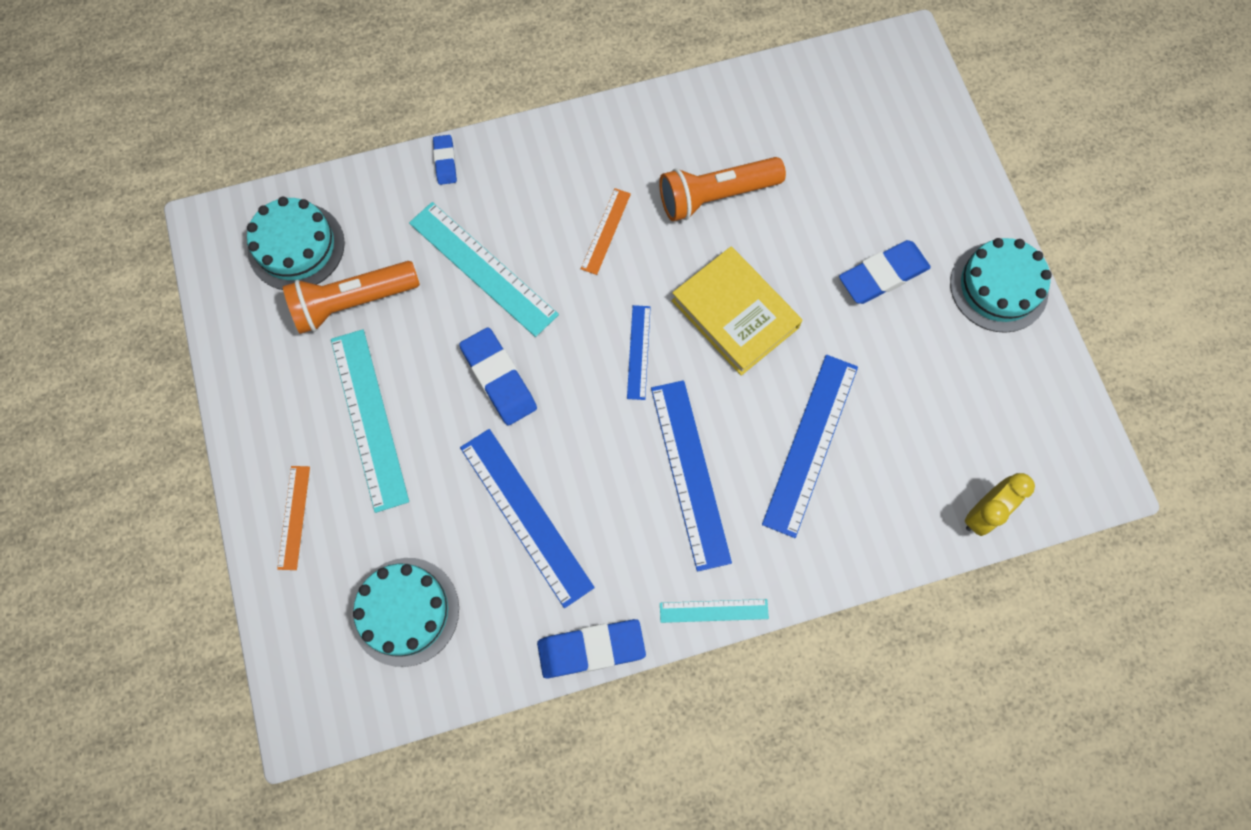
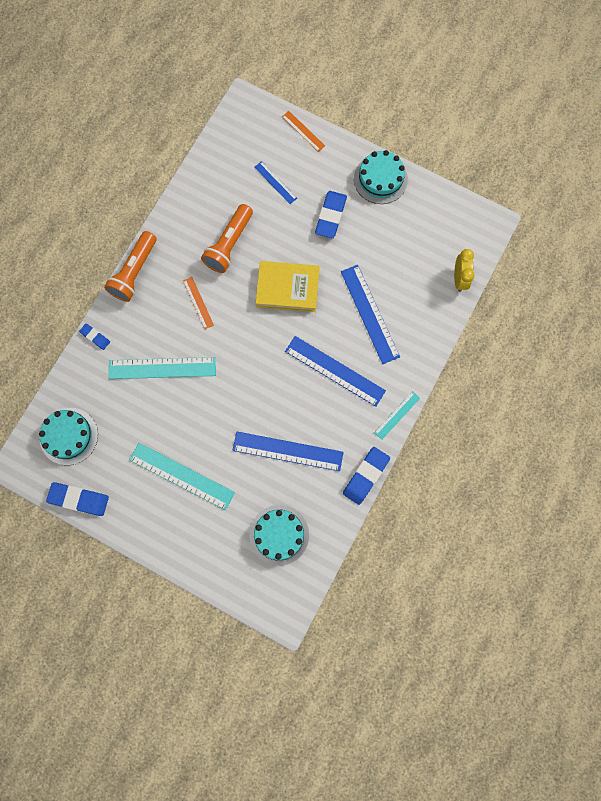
camera: 45 degrees left, 5 degrees up
(294, 517) = (194, 545): orange ruler -> orange ruler (303, 131)
(353, 302) = (121, 435): orange flashlight -> orange flashlight (134, 272)
(499, 378) = (218, 407): blue eraser -> blue eraser (79, 499)
(638, 352) = (264, 341): blue ruler -> blue ruler (275, 182)

